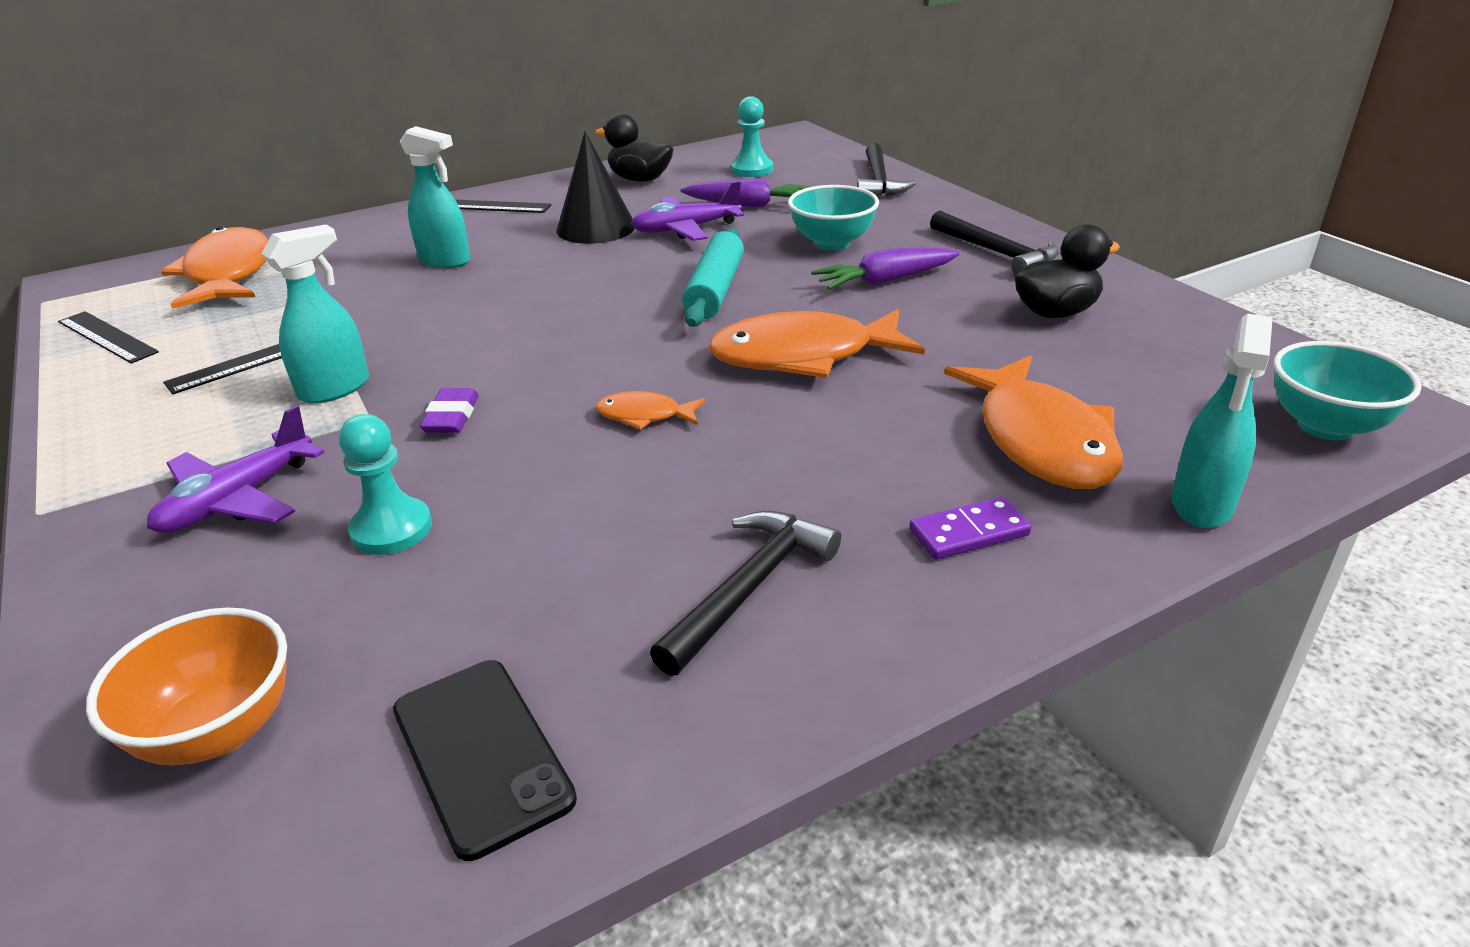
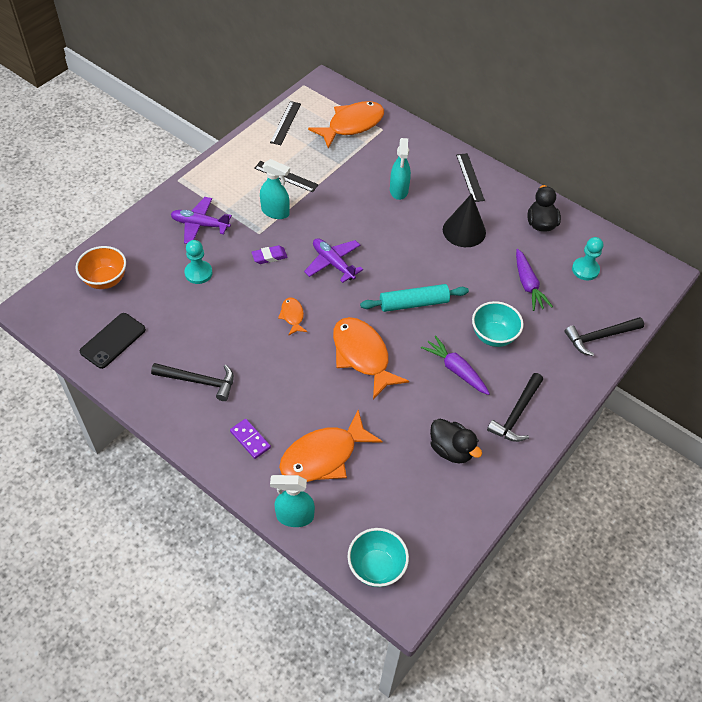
camera: 65 degrees right, 20 degrees up
(686, 229) = (480, 268): purple plane -> purple plane (333, 263)

